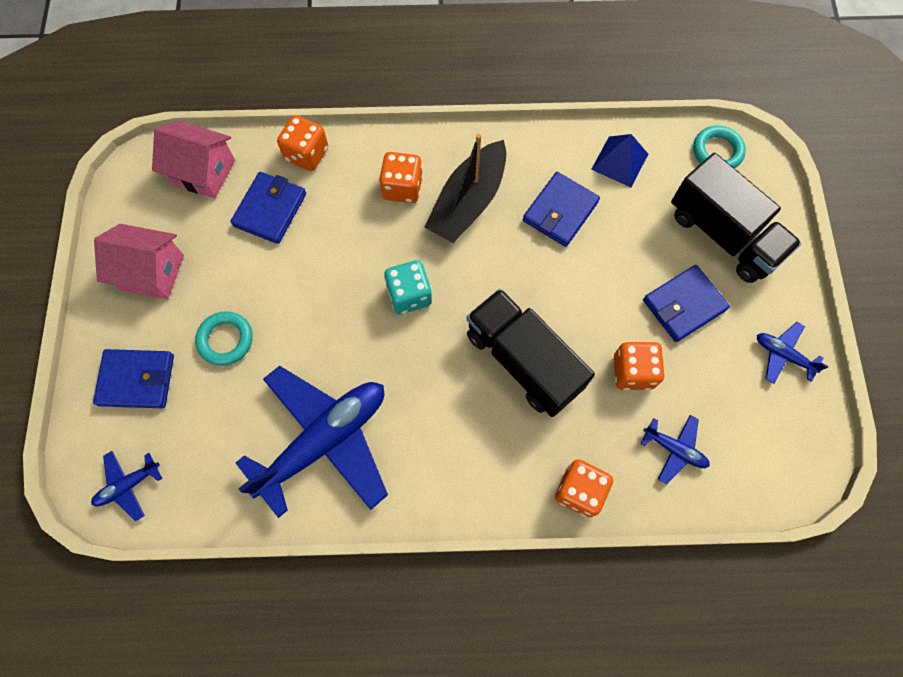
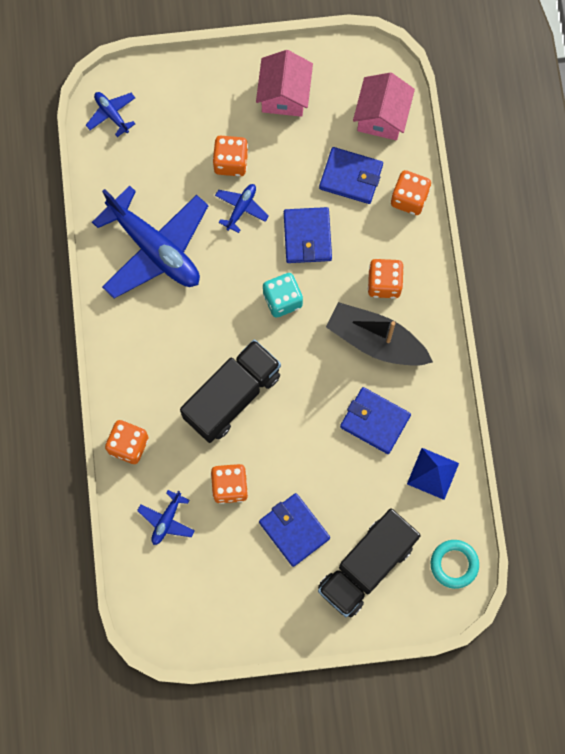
camera: 85 degrees right, 5 degrees up
(137, 380) = (193, 103): blue wallet -> blue wallet (307, 237)
(225, 340) = (231, 162): turquoise ring -> orange dice
(783, 355) = (255, 614): blue plane -> blue plane (241, 208)

